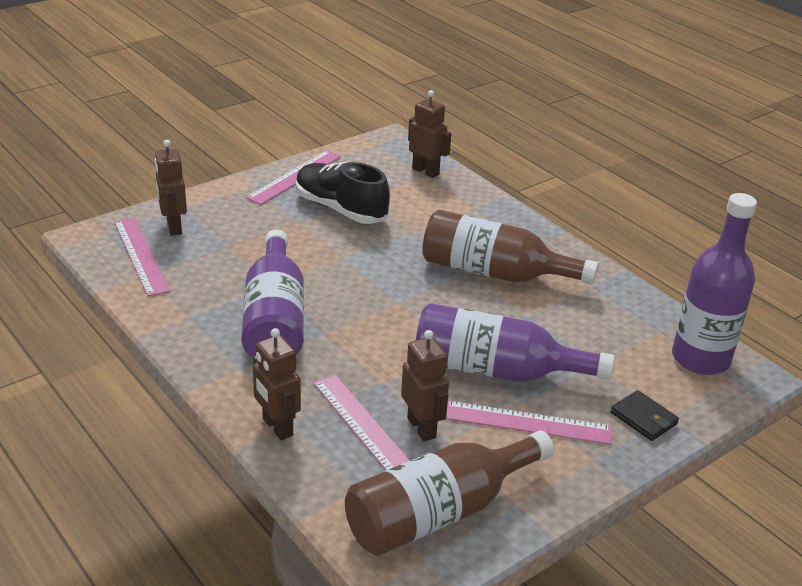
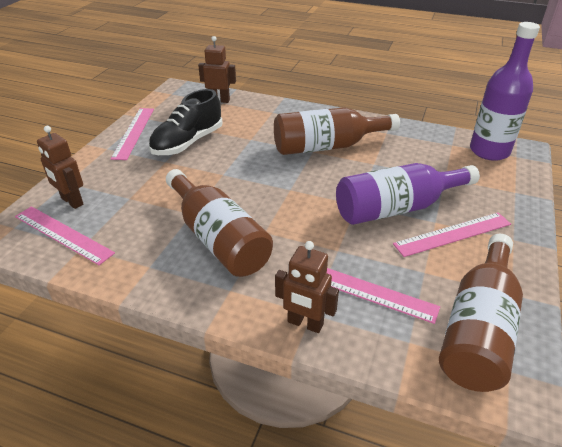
camera: 30 degrees left, 5 degrees up
(275, 319) = (218, 238): purple bottle -> brown bottle
(340, 209) = (187, 143): black shoe -> black shoe turned 60 degrees counterclockwise
(422, 427) = (399, 270): brown robot -> none
(643, 418) = (506, 199): black wallet -> none

